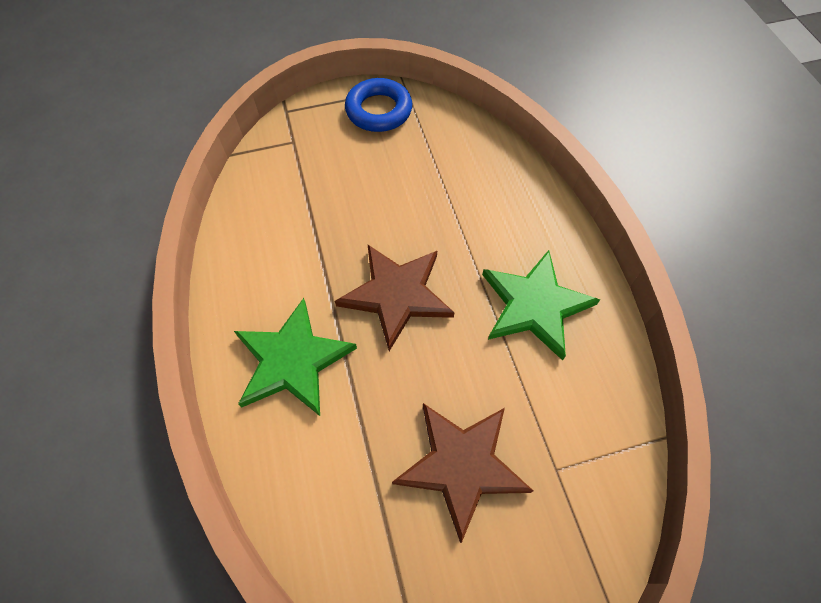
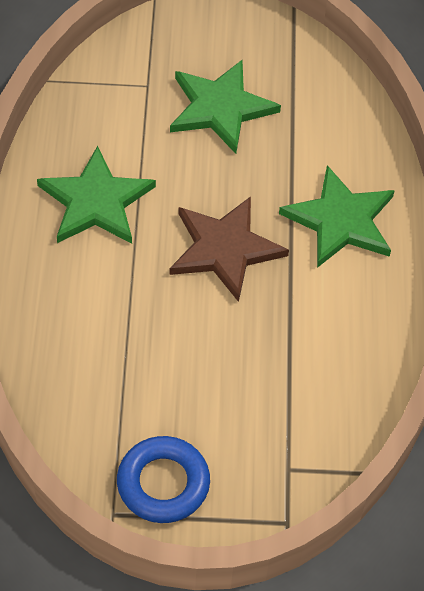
camera: 165 degrees left, 5 degrees down
(461, 465) = (220, 108): brown star -> green star

